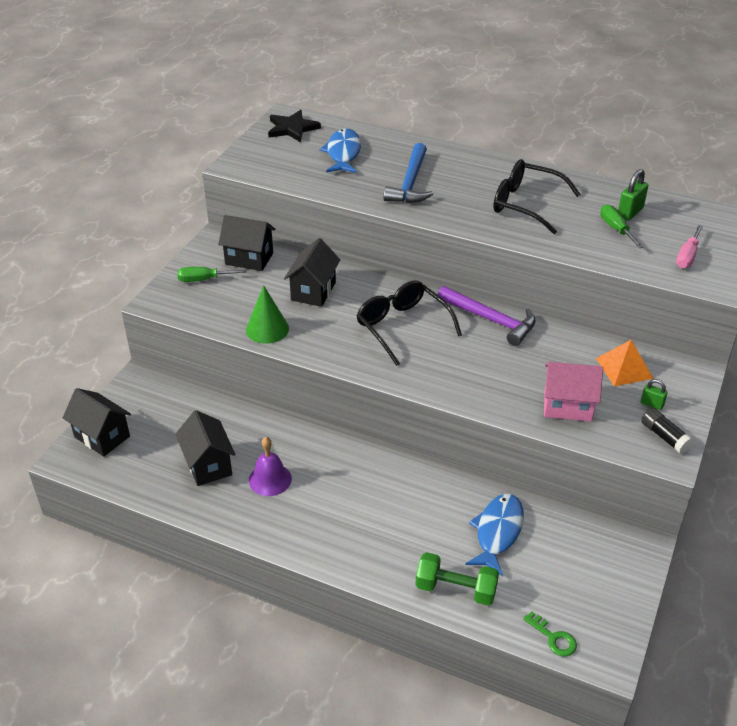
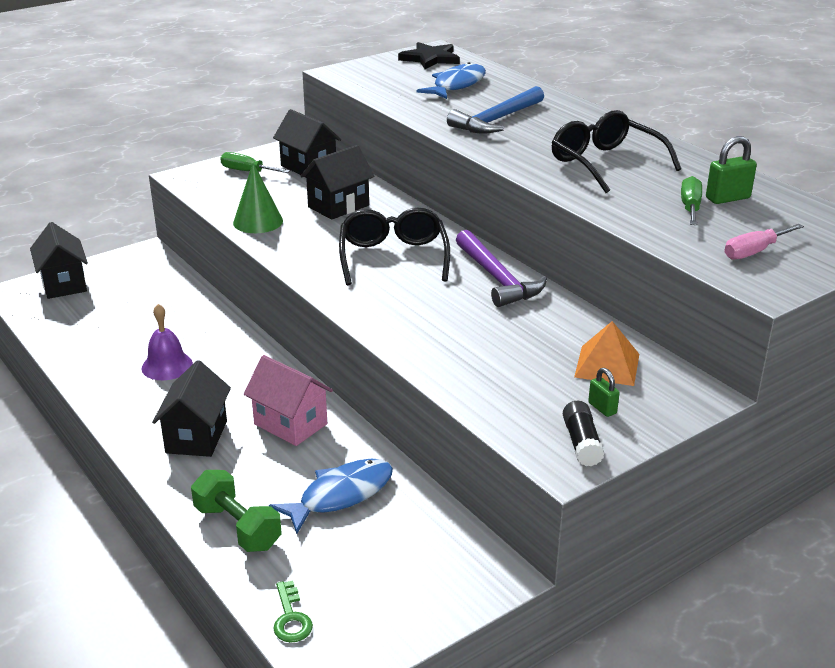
camera: 30 degrees right, 10 degrees down
(208, 465) = (126, 335): black house -> black house (196, 437)
(567, 406) = (494, 376): pink house -> pink house (290, 424)

